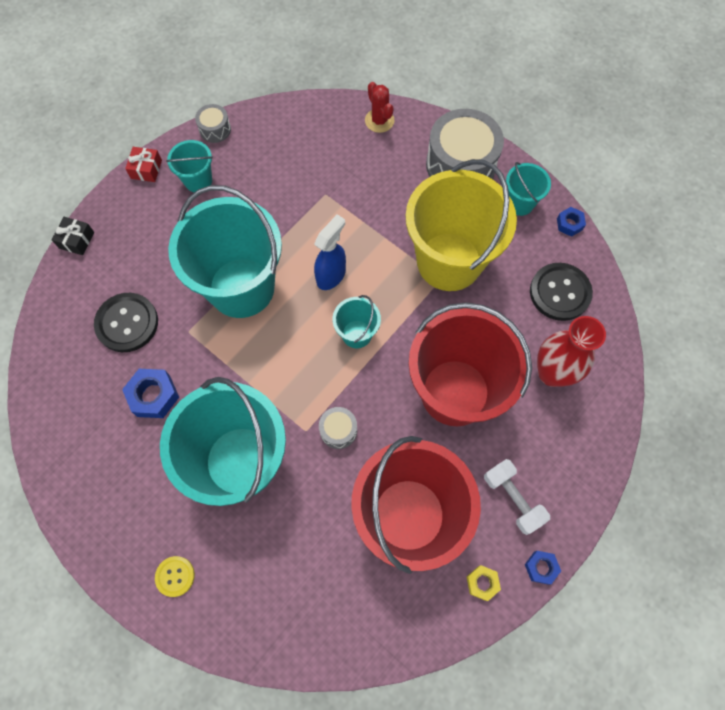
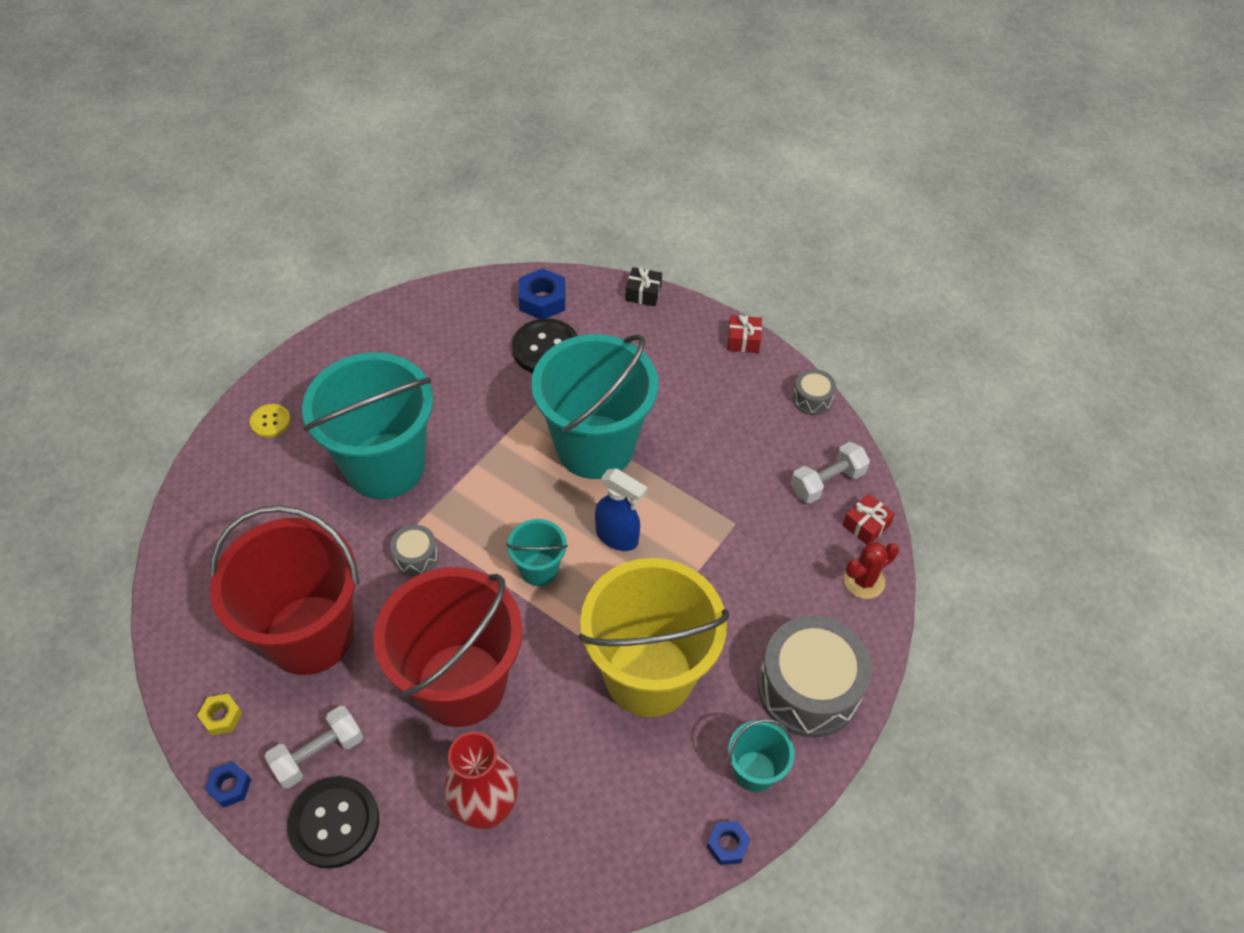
camera: 85 degrees right, 15 degrees down
(153, 396) = (462, 381): blue nut -> blue nut (542, 300)
(198, 180) = (735, 390): turquoise bucket -> none
(294, 130) = (827, 482): none -> white dumbbell
(334, 112) = (866, 525): none -> red gift
(560, 292) = (611, 825): black button -> black button (334, 823)

